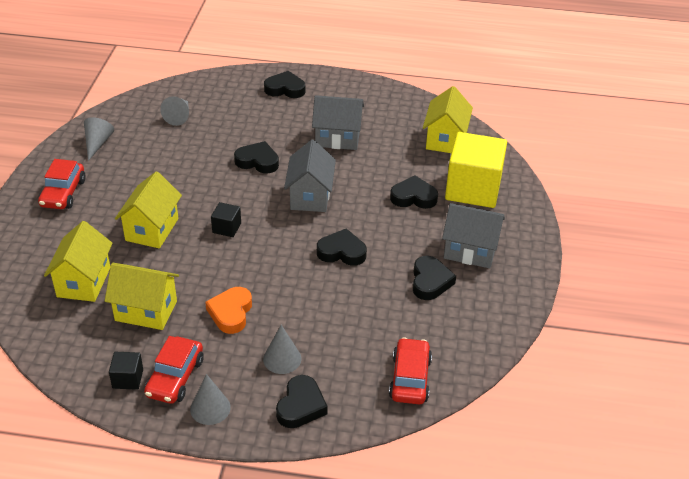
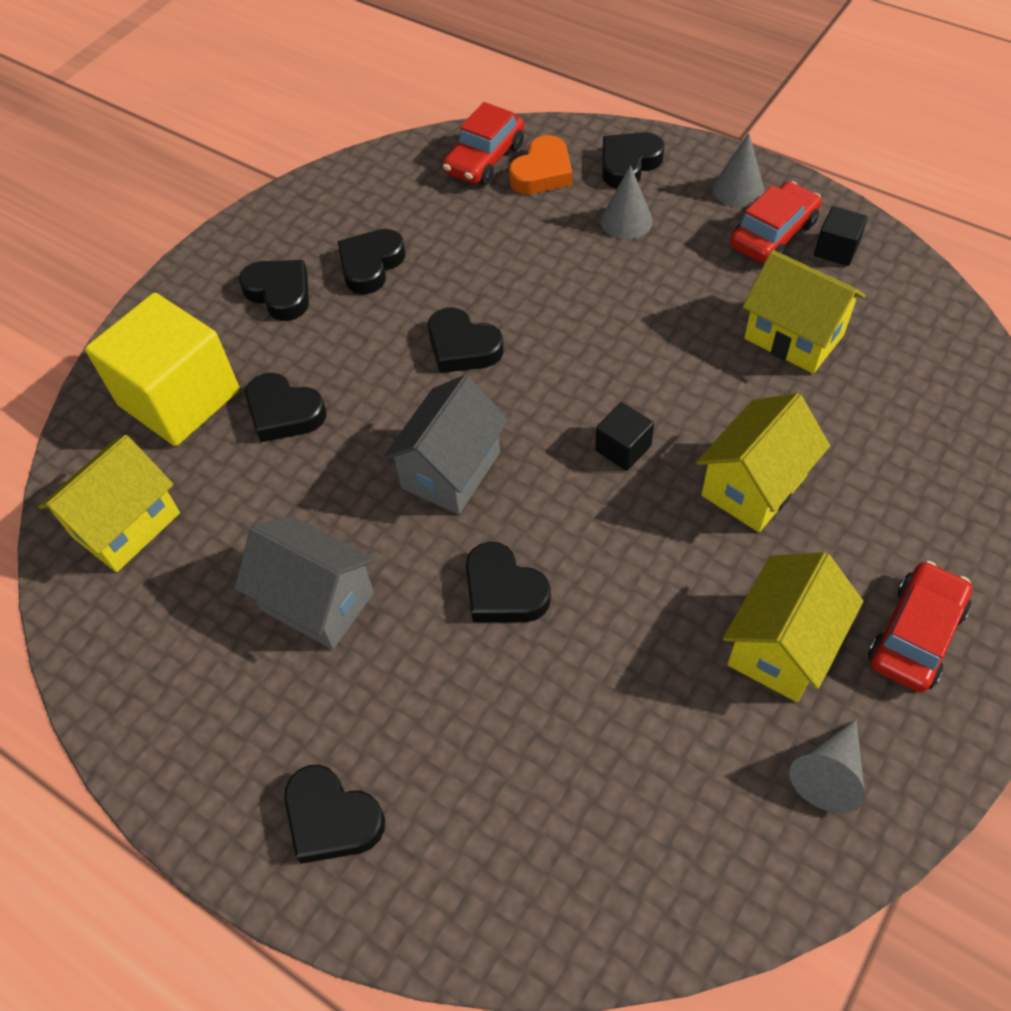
camera: 150 degrees left, 15 degrees up
(83, 282) = (886, 414): yellow house -> yellow house (782, 646)
(179, 116) = (619, 806): grey cone -> none
(231, 313) = (670, 299): orange heart -> orange heart (542, 172)
(470, 251) = (280, 293): grey house -> black heart

